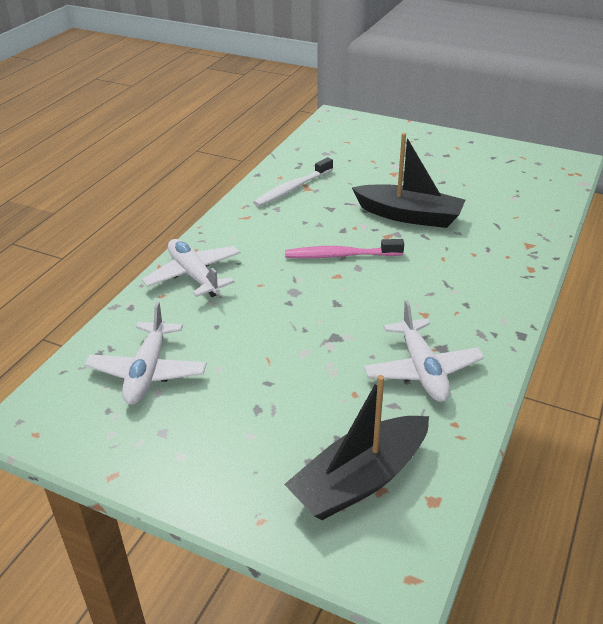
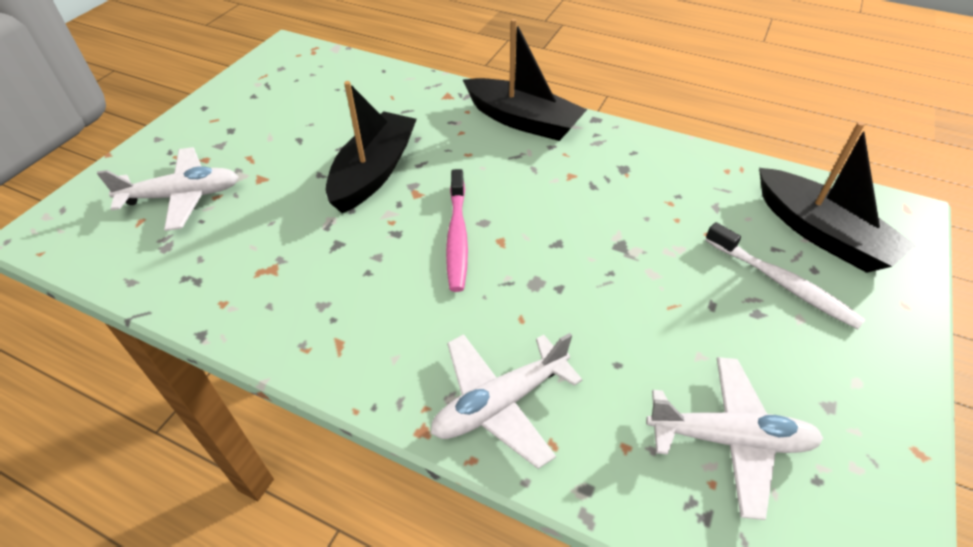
camera: 90 degrees left, 10 degrees up
(293, 188) = (267, 286): white toothbrush -> white toothbrush (781, 282)
(422, 370) = (660, 184): white plane -> white plane (182, 196)
(502, 288) = (523, 121): none -> black boat

